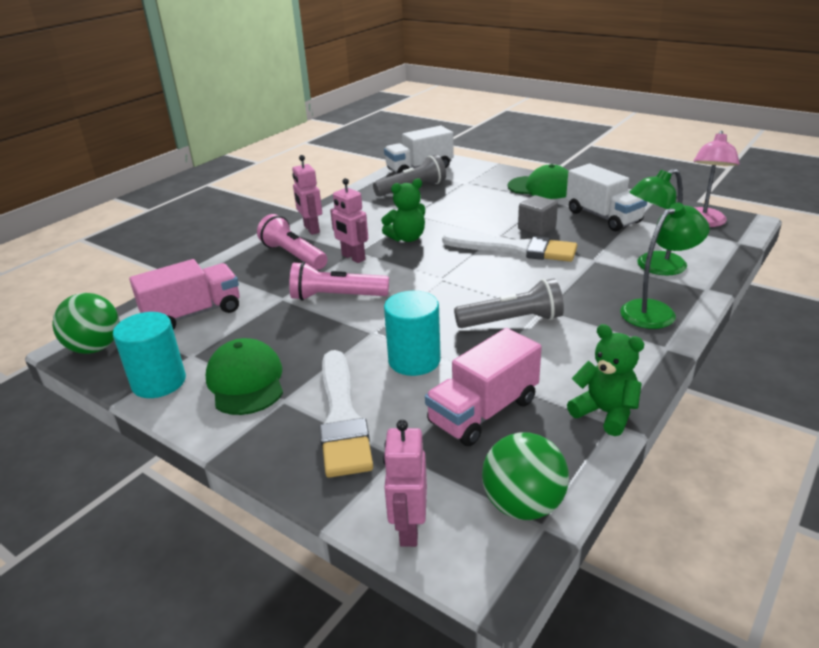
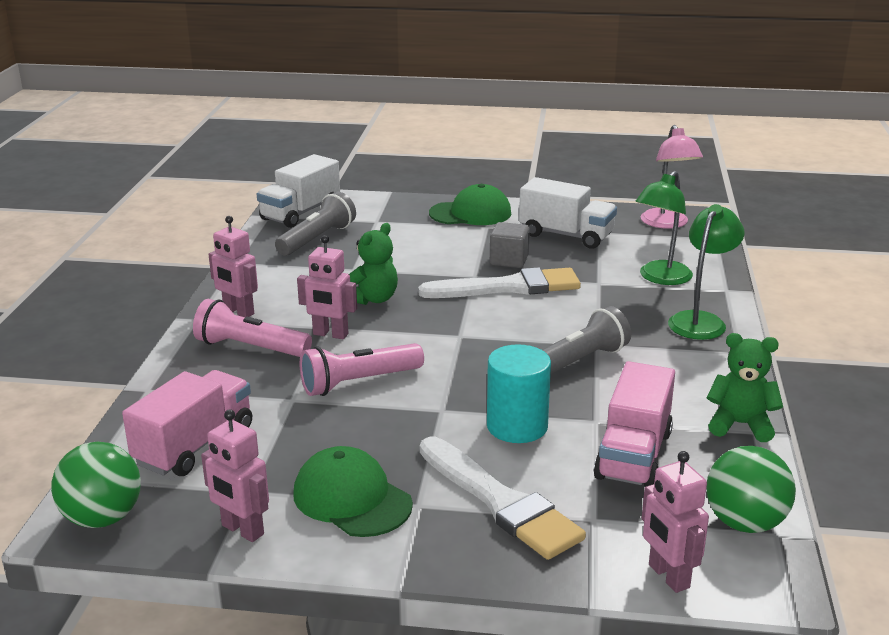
camera: 30 degrees left, 5 degrees down
(159, 382) = (242, 530): turquoise cylinder -> pink robot

